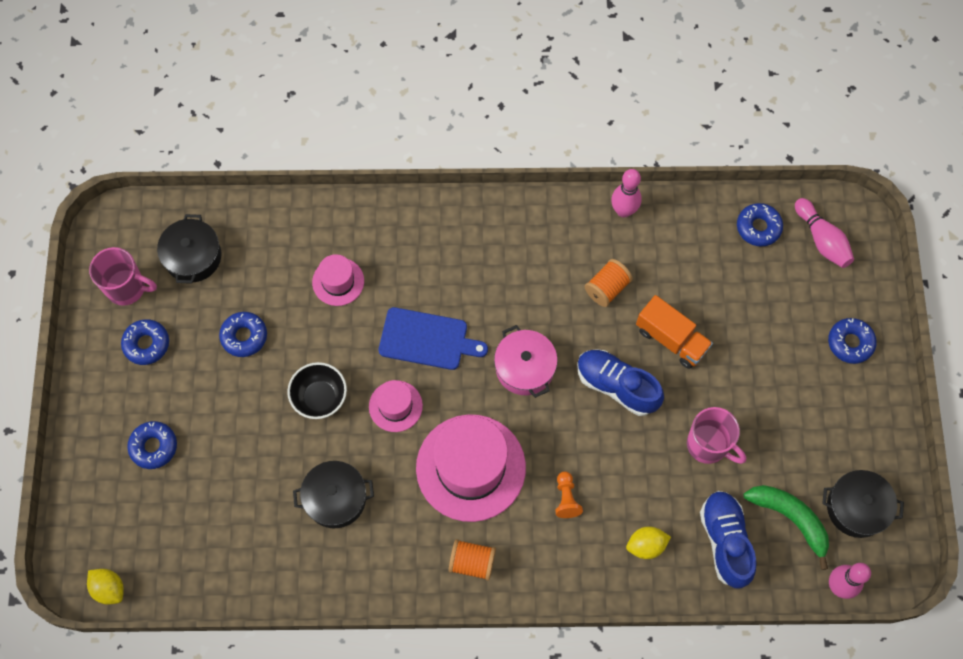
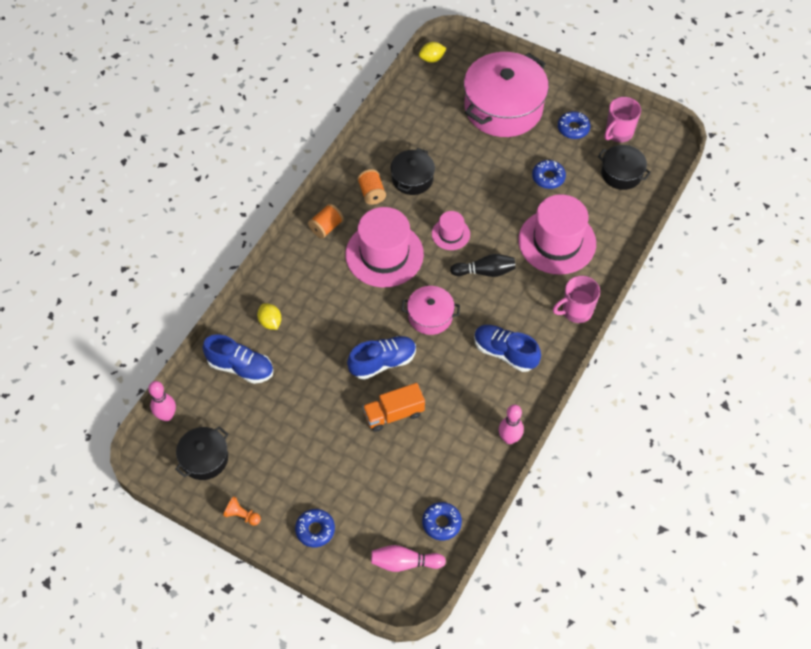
camera: 120 degrees right, 10 degrees down
(154, 447) = (503, 107): blue donut -> pink pot
(320, 398) = (482, 198): black bowl -> none
(338, 281) = (557, 242): pink hat -> pink hat, size x2.01
(427, 339) = (485, 271): blue cutting board -> black bowling pin
(523, 265) = (505, 353): none -> blue shoe
(566, 498) = (329, 295): orange pawn -> orange pawn (242, 515)
(607, 288) = (456, 395): orange spool -> orange spool (372, 193)
(646, 545) = (270, 322): yellow lemon -> yellow lemon turned 45 degrees counterclockwise
(708, 445) = (307, 394): pink mug -> pink mug (576, 311)
(790, 519) = (227, 413): green banana -> none

